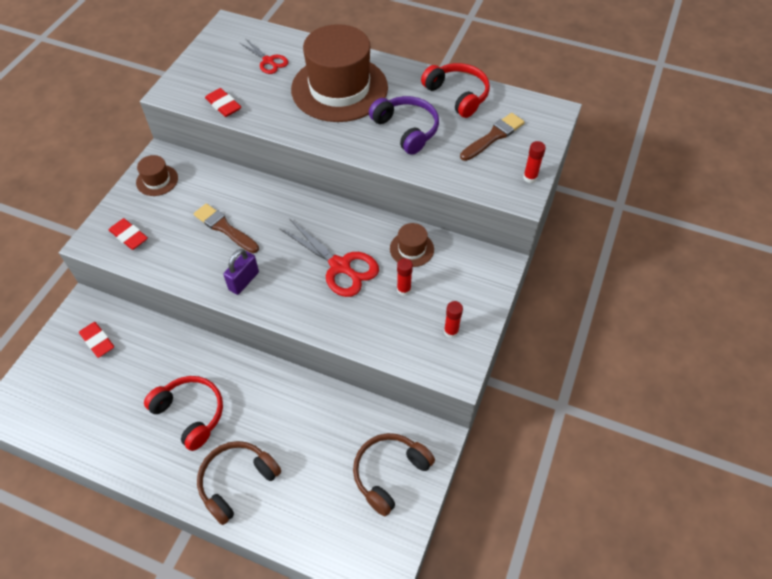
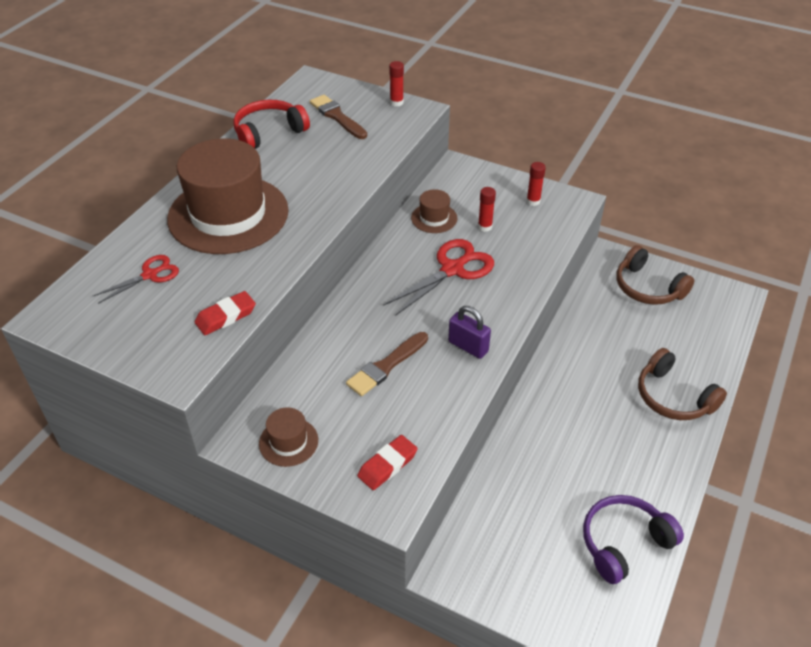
camera: 85 degrees left, 10 degrees down
(98, 341) = (506, 547): red eraser -> none
(190, 413) = (601, 440): red headphones -> none
(406, 129) = (313, 169): purple headphones -> purple headphones (624, 542)

